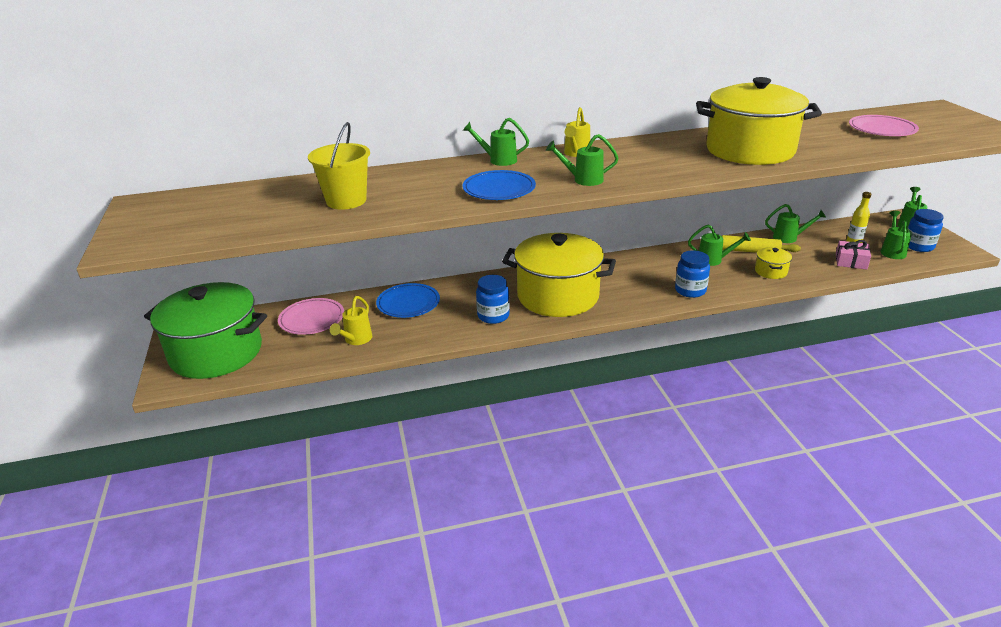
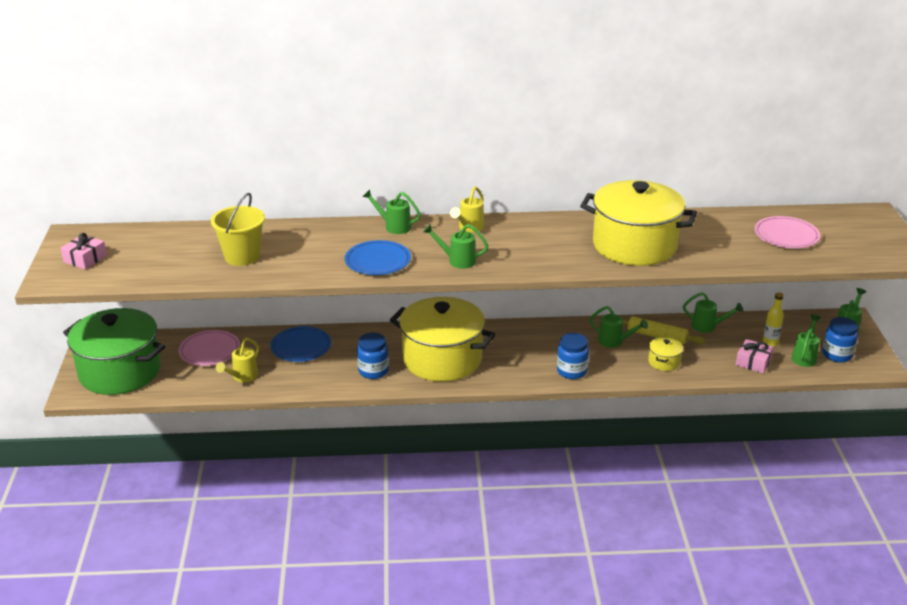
camera: 10 degrees right, 0 degrees up
(160, 222) = (85, 259): none -> pink gift

